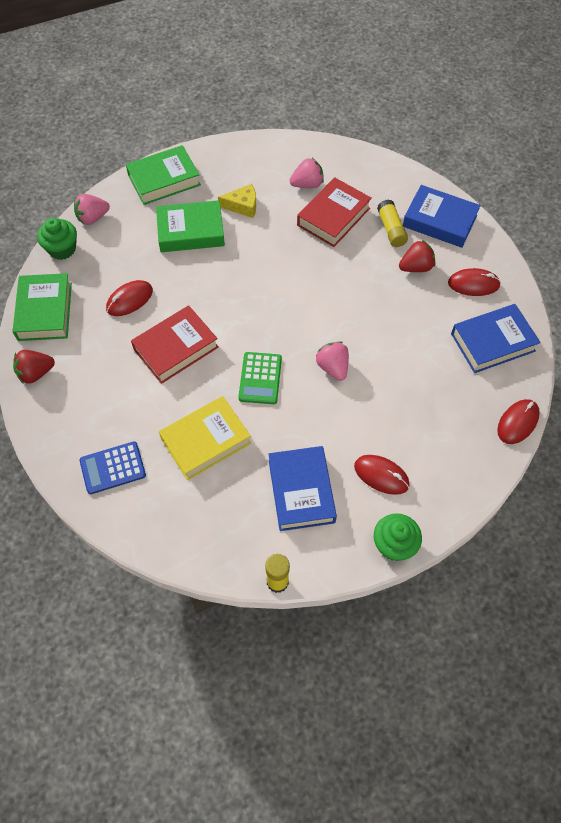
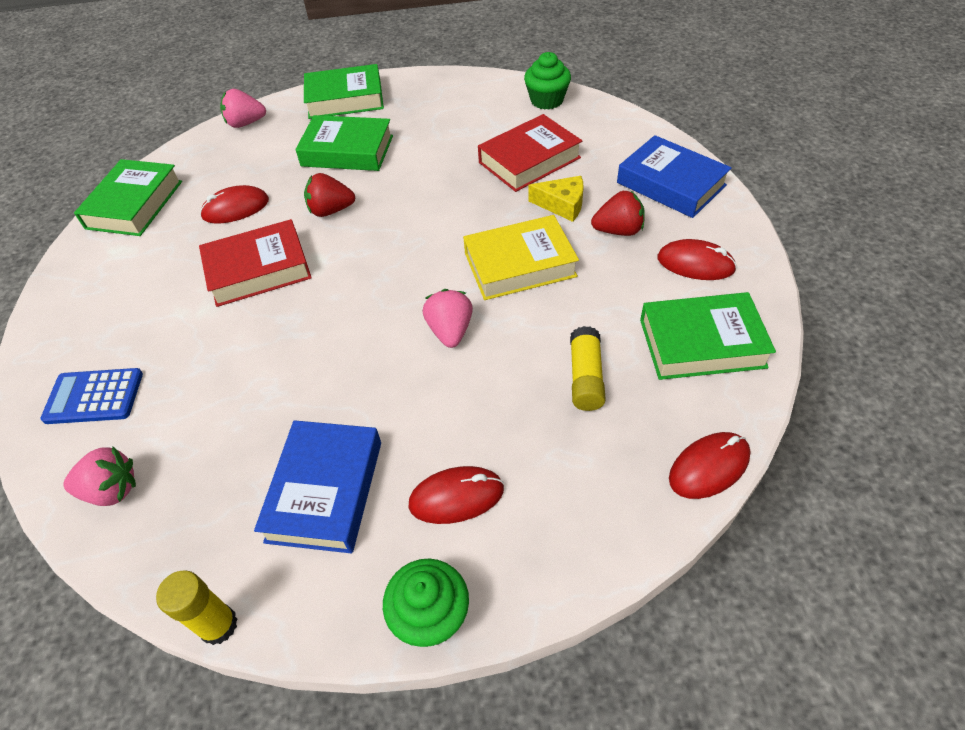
camera: 20 degrees right, 10 degrees down
(36, 373) = (80, 267): red strawberry -> red strawberry (331, 210)
(62, 249) = (194, 147): green cupcake -> green cupcake (546, 100)
(205, 441) = (231, 389): yellow book -> yellow book (519, 264)
(242, 206) = (422, 134): yellow cheese -> yellow cheese (562, 205)
(260, 378) = (345, 325): green calculator -> none
(307, 184) = (511, 124): pink strawberry -> pink strawberry (112, 490)
(381, 475) = (456, 497): red mouse -> red mouse turned 60 degrees counterclockwise
(391, 229) = (600, 183): yellow glue stick -> yellow glue stick (585, 377)
(492, 342) = (701, 343): blue book -> green book

